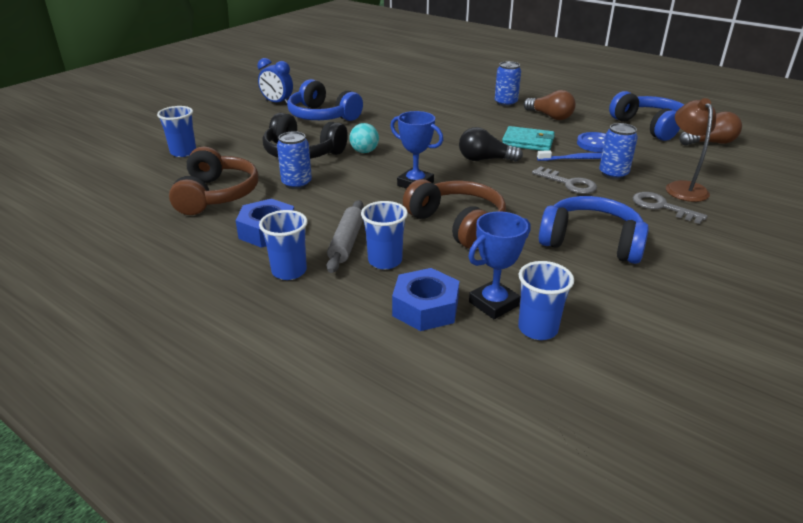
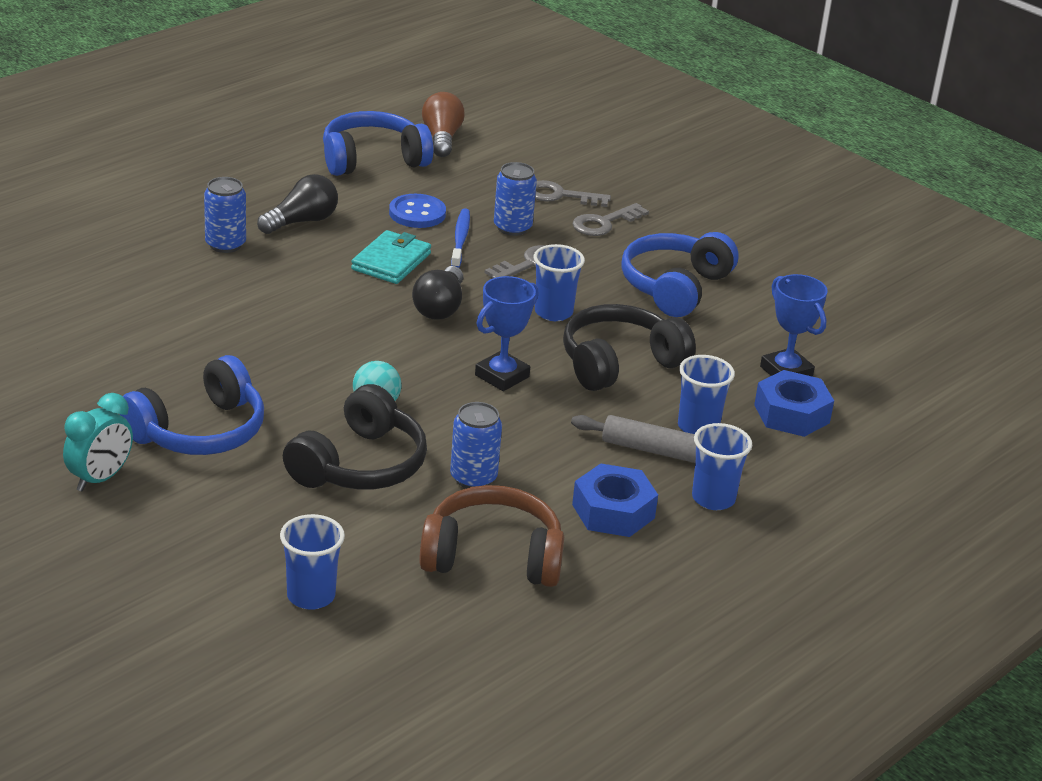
camera: 85 degrees left, 0 degrees up
(277, 103) = (100, 479): blue clock -> turquoise clock
(457, 224) = (619, 363): brown headphones -> black headphones
(537, 329) = (827, 356): blue cup -> blue cup (553, 312)
(550, 116) = (302, 221): brown light bulb -> black light bulb
(683, 187) = (560, 196): brown lamp -> grey key

